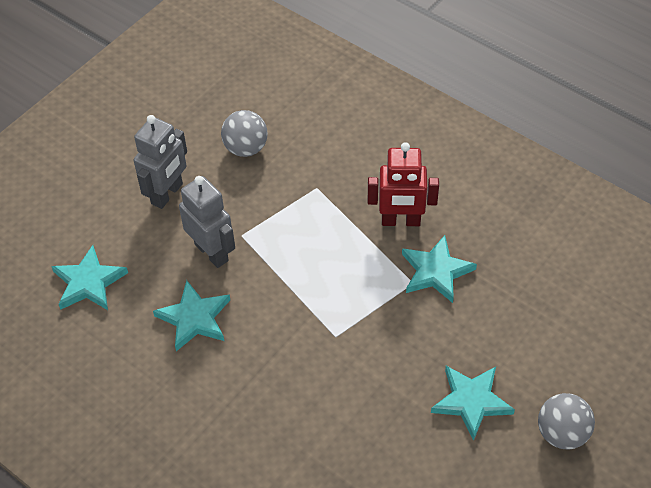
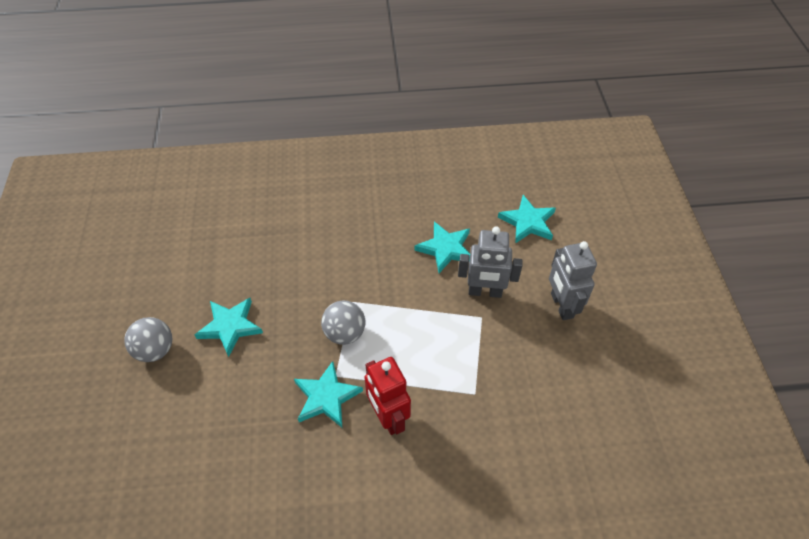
camera: 135 degrees right, 0 degrees up
(245, 148) = (559, 383): grey ball -> grey ball (345, 333)
(400, 221) = (388, 417): red robot -> red robot turned 75 degrees counterclockwise

